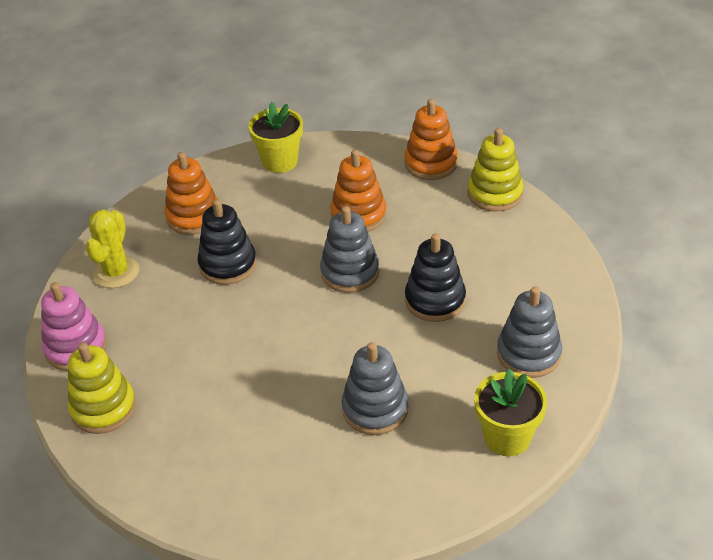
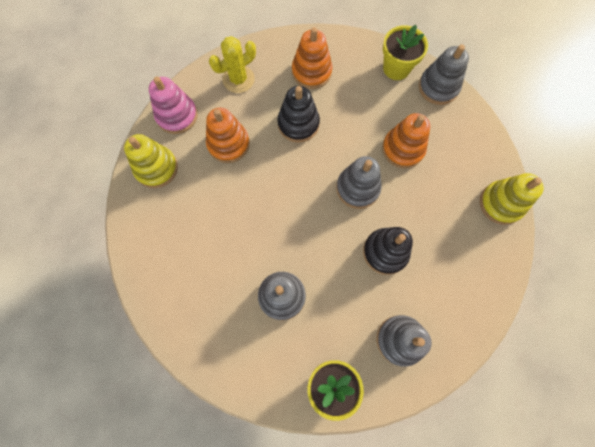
camera: 40 degrees right, 30 degrees up
(337, 150) = (438, 87): none -> grey stacking toy
(431, 163) = (484, 145): orange stacking toy -> orange stacking toy (228, 144)

